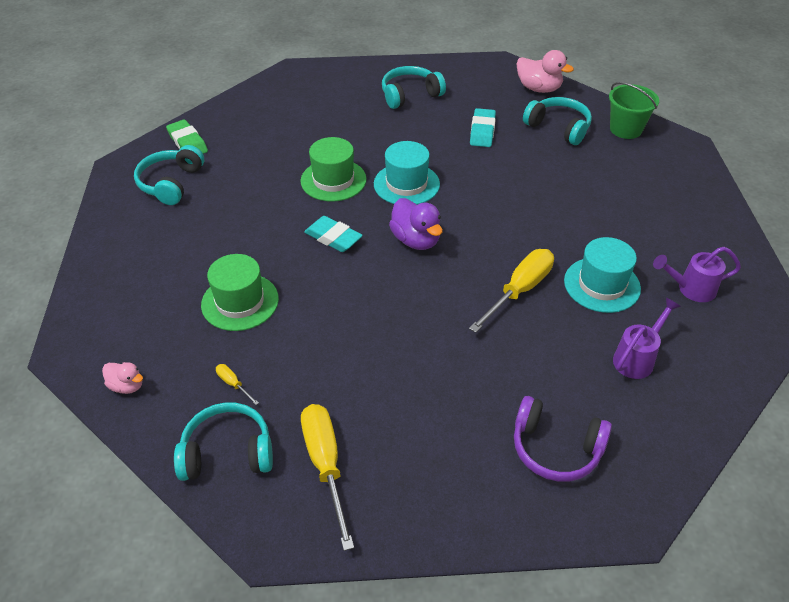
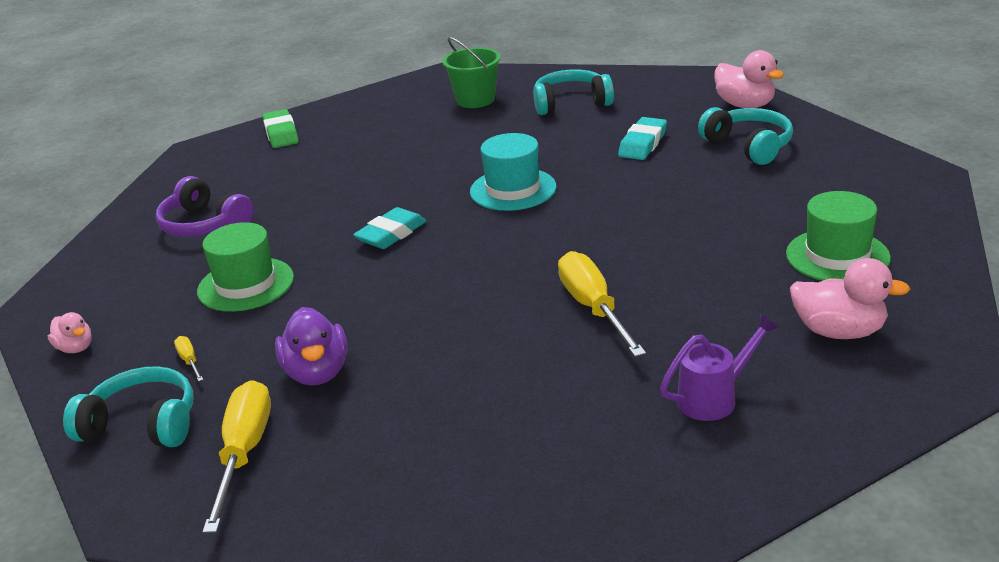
camera: 20 degrees right, 15 degrees down
(171, 183) = (239, 169): turquoise headphones -> none
(333, 180) = (426, 179): green hat -> green hat (837, 256)
(333, 238) = (391, 234): turquoise eraser -> turquoise eraser turned 75 degrees clockwise
(416, 240) = (491, 245): purple duck -> purple duck (317, 373)
(519, 290) = (593, 308): yellow screwdriver -> yellow screwdriver turned 75 degrees counterclockwise
(555, 449) = (541, 480): purple headphones -> purple headphones (204, 224)
(602, 285) = (711, 314): turquoise hat -> none
(625, 129) = (844, 153): green bucket -> green bucket (475, 100)
(691, 289) = (839, 331): purple watering can -> pink duck

